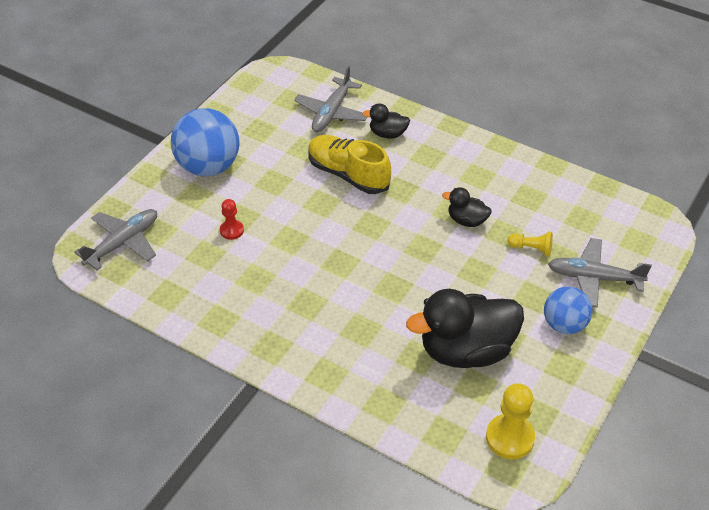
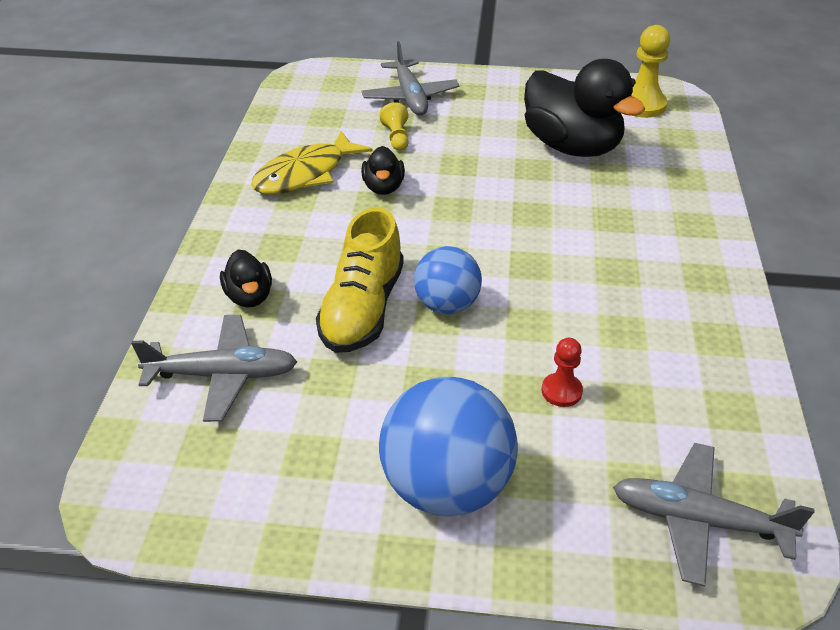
camera: 115 degrees left, 5 degrees down
(504, 186) = (305, 174): none -> yellow fish
(564, 324) = (485, 102): blue ball -> blue ball (447, 305)

